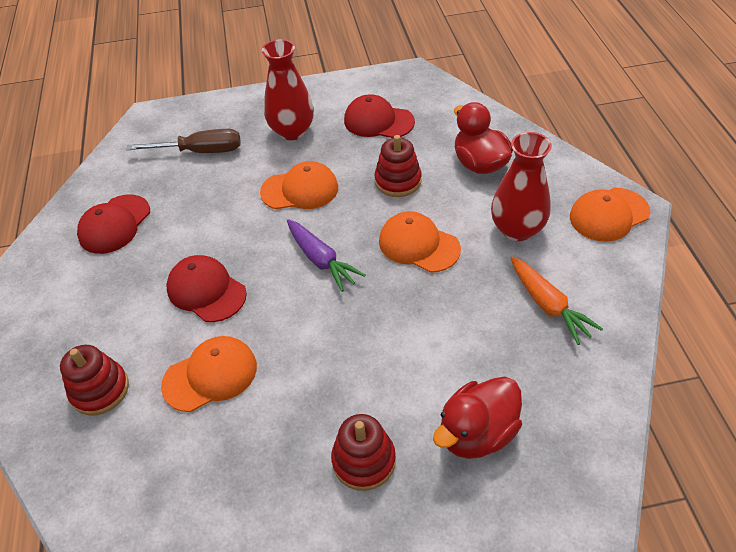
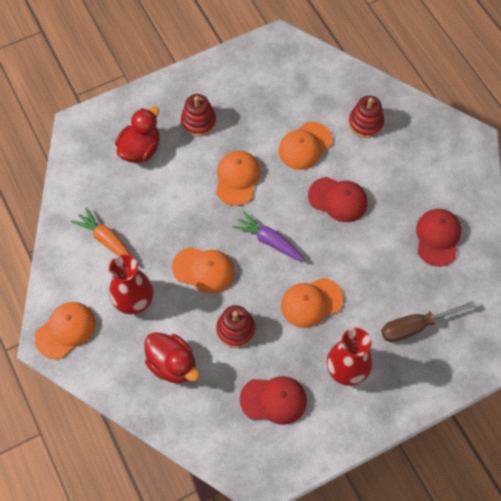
camera: 160 degrees right, 15 degrees up
(333, 349) = (237, 178): none -> orange cap

